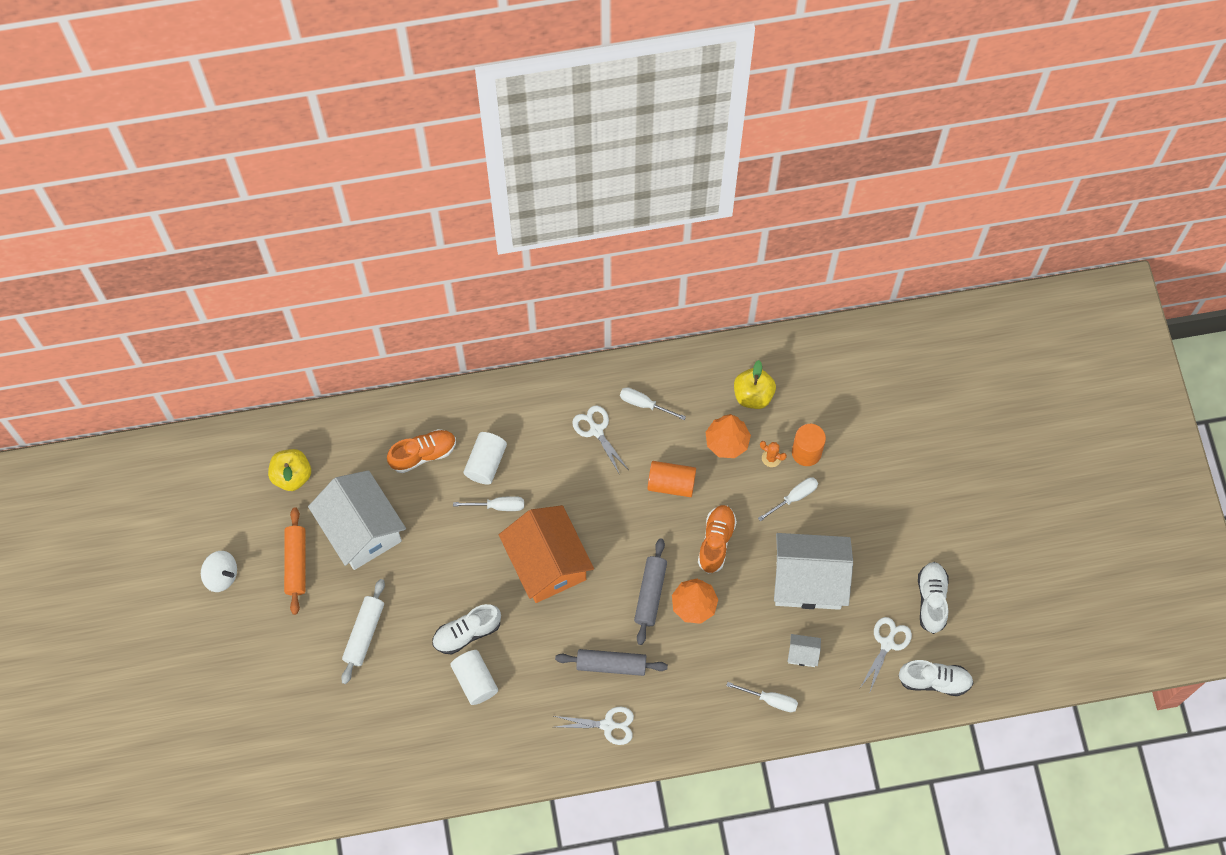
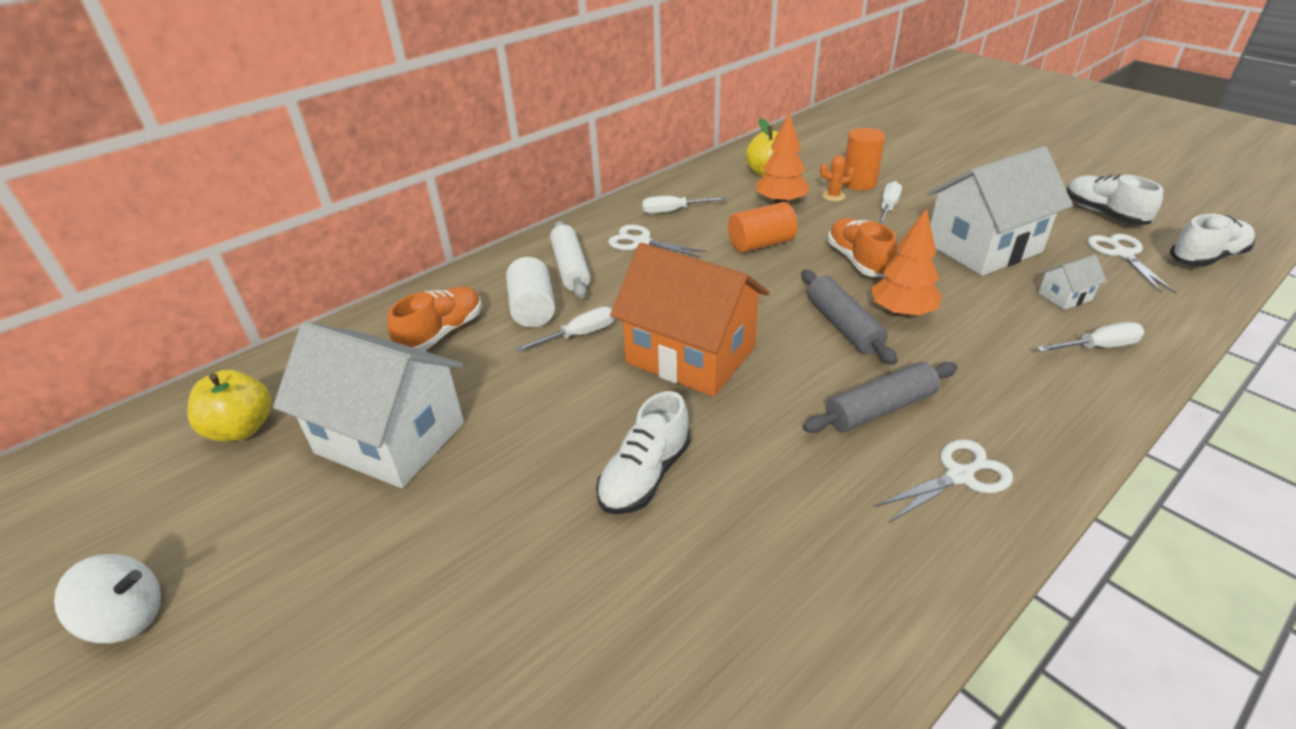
camera: 30 degrees left, 30 degrees down
(296, 563) = (288, 528): orange rolling pin -> none
(364, 633) = (468, 564): white rolling pin -> white rolling pin (570, 268)
(475, 680) = (710, 529): white cylinder -> none

